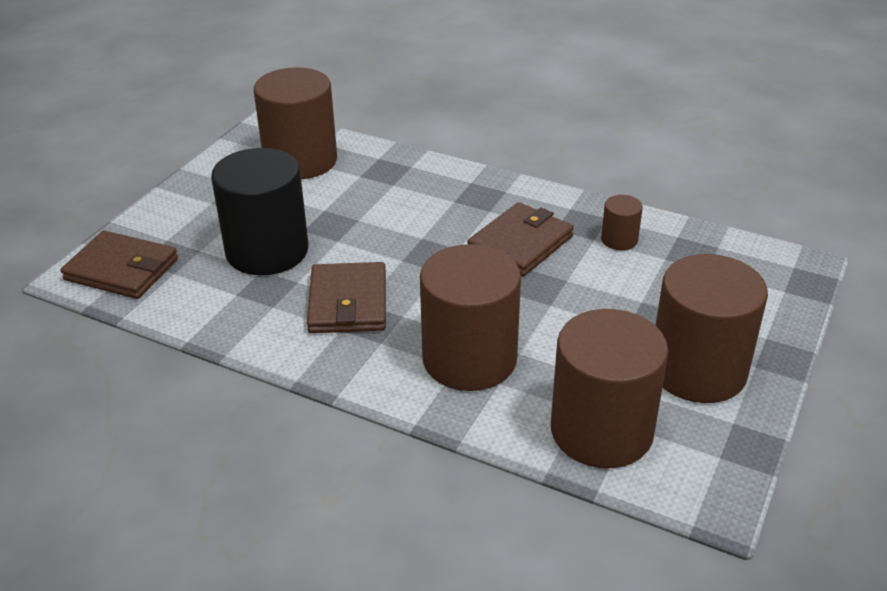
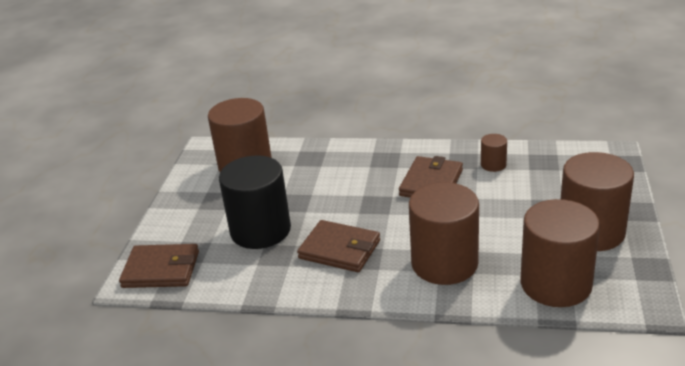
camera: 15 degrees left, 5 degrees down
(348, 303) = (340, 249): brown wallet -> brown wallet turned 45 degrees counterclockwise

